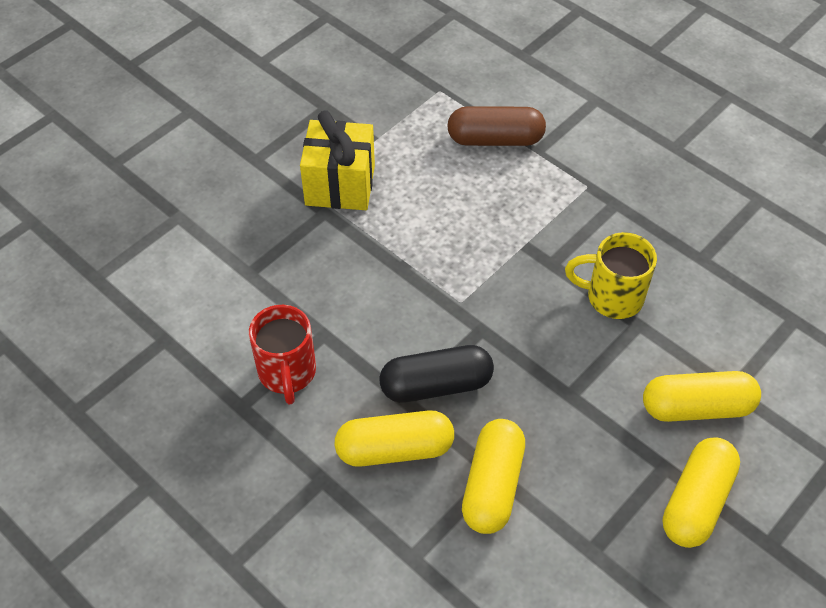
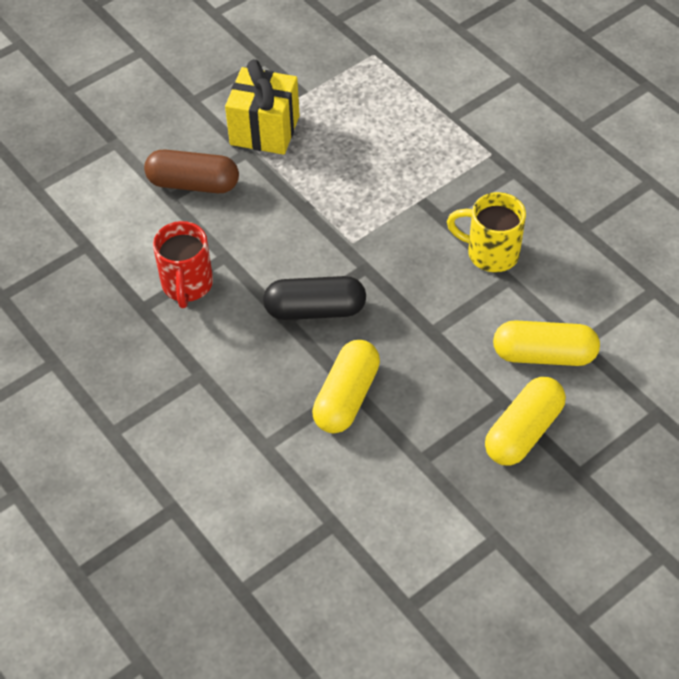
camera: 10 degrees right, 0 degrees up
(394, 449) = (268, 358): yellow capsule -> none
(495, 139) = (415, 103): brown capsule -> brown capsule (193, 184)

